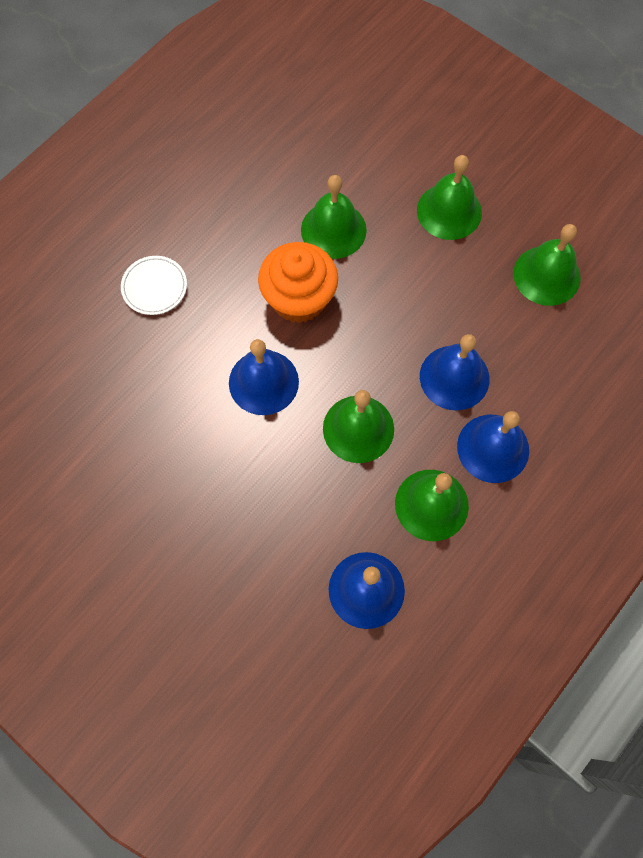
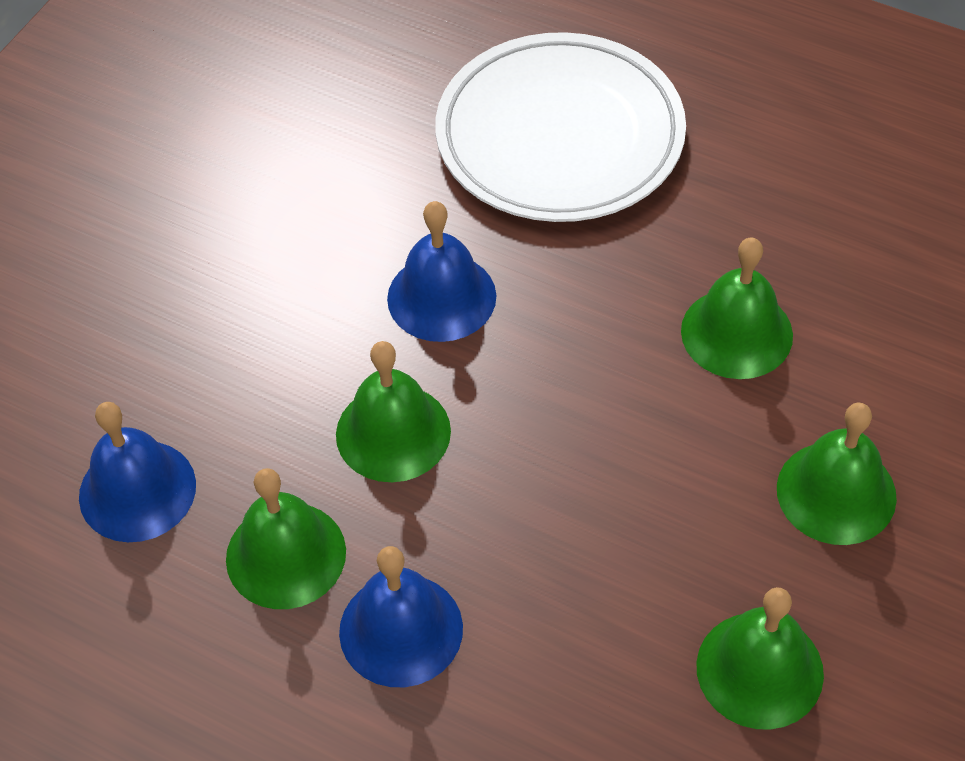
camera: 80 degrees right, 15 degrees down
(154, 287) = (560, 136): white plate -> white plate, size x2.49
(299, 299) = (595, 312): orange cupcake -> none
(454, 377) = (515, 552): blue bell -> none

